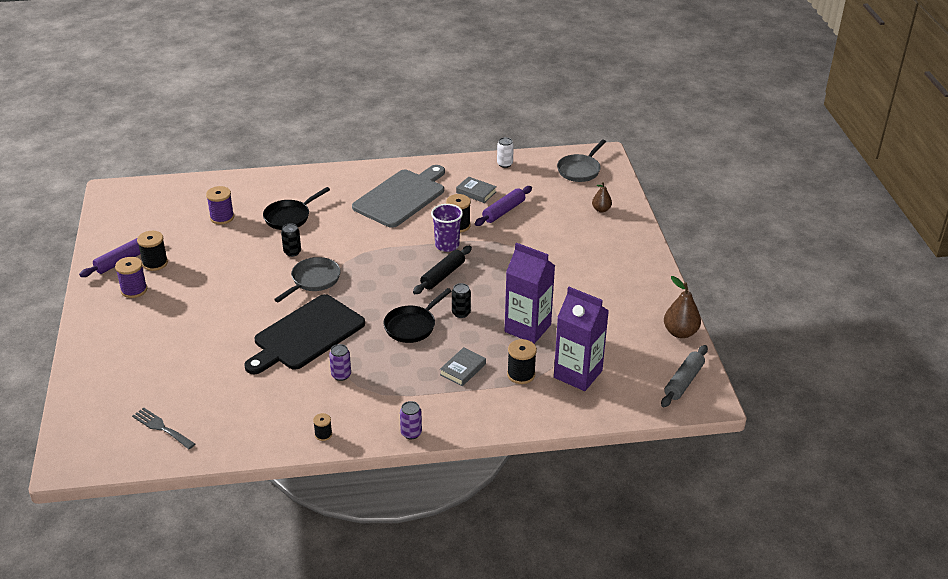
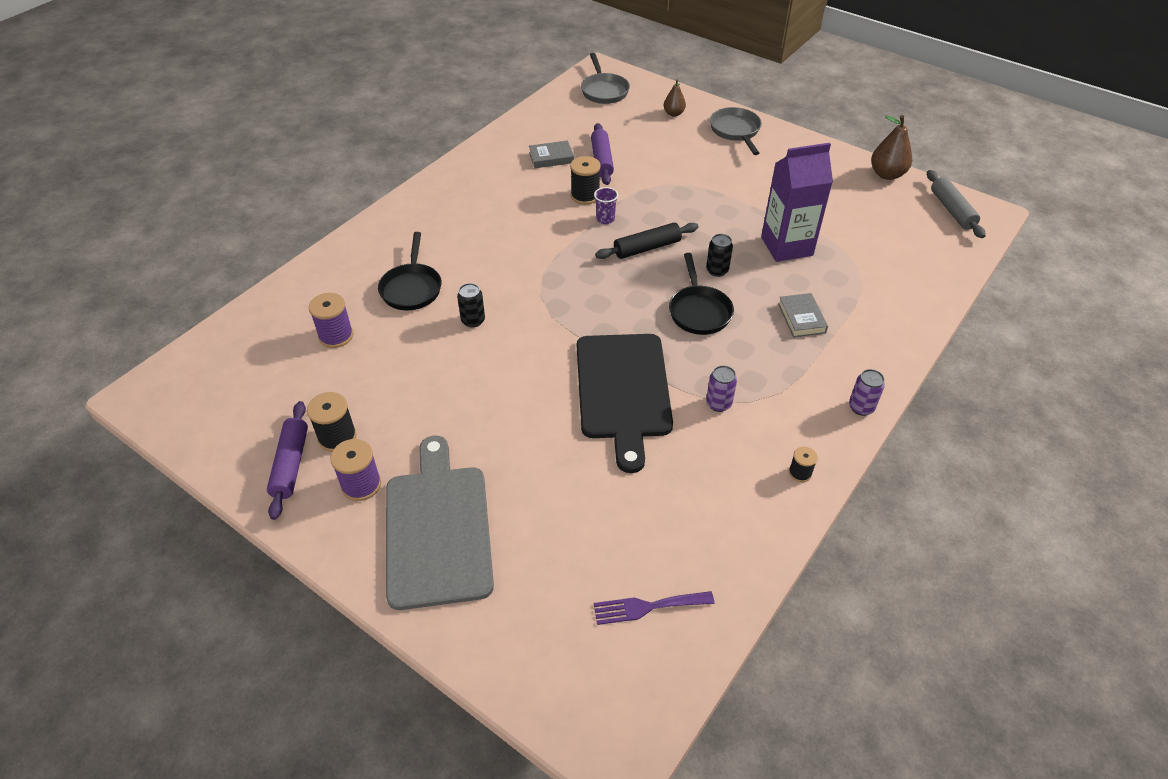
camera: 45 degrees left, 10 degrees up
(161, 427) = (647, 607): grey fork -> purple fork
(313, 280) = (541, 333): grey pan -> grey pan (735, 131)
(401, 197) = (491, 201): grey cutting board -> grey cutting board (438, 529)
(443, 275) = (647, 248): black rolling pin -> black rolling pin turned 75 degrees clockwise
(447, 245) = (605, 219): purple cup -> purple cup, size x0.62
(504, 164) = (534, 119): white can -> none
(521, 374) = (848, 288): black spool -> none
(578, 374) = (882, 257): purple carton -> none

